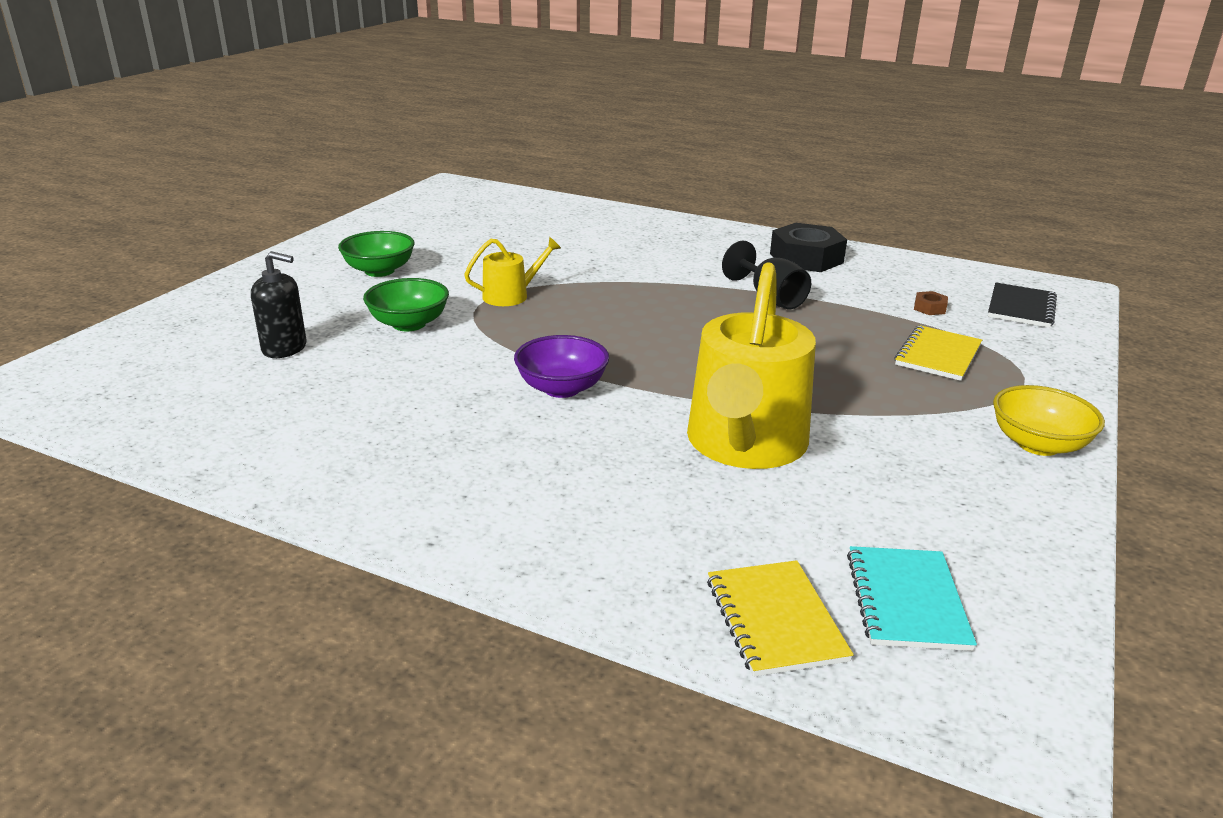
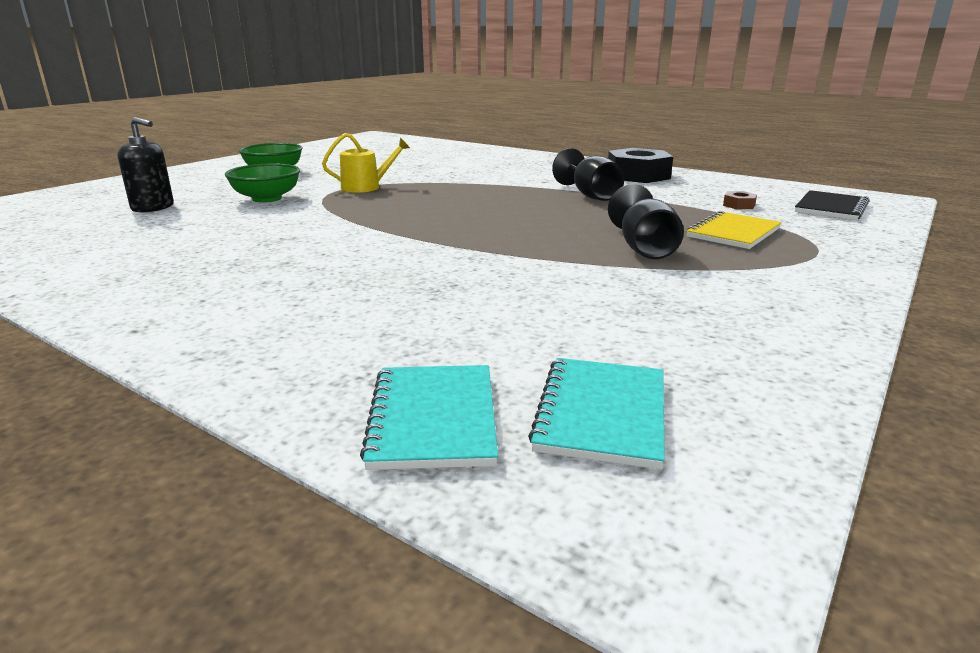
camera: 10 degrees right, 5 degrees down
(562, 388) = (359, 238): purple bowl -> none
(745, 444) = (502, 280): yellow watering can -> none
(775, 620) = (433, 418): yellow notebook -> turquoise notebook
(860, 386) = (644, 248): none -> black goblet
(1038, 444) = (816, 296): yellow bowl -> none

